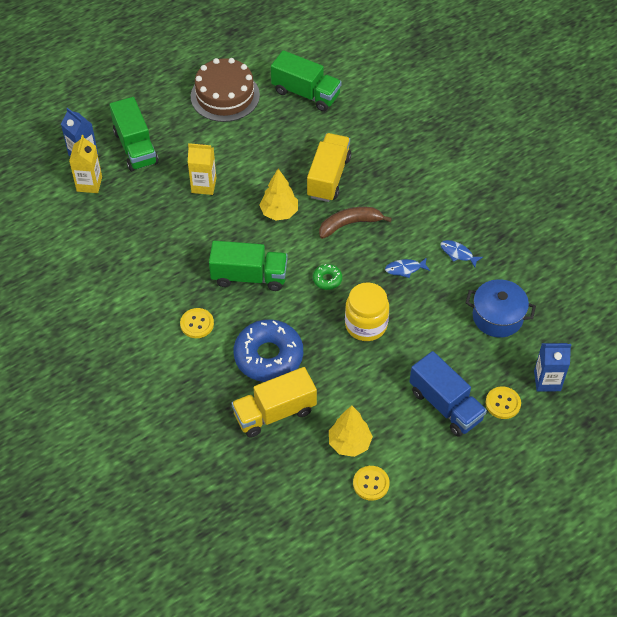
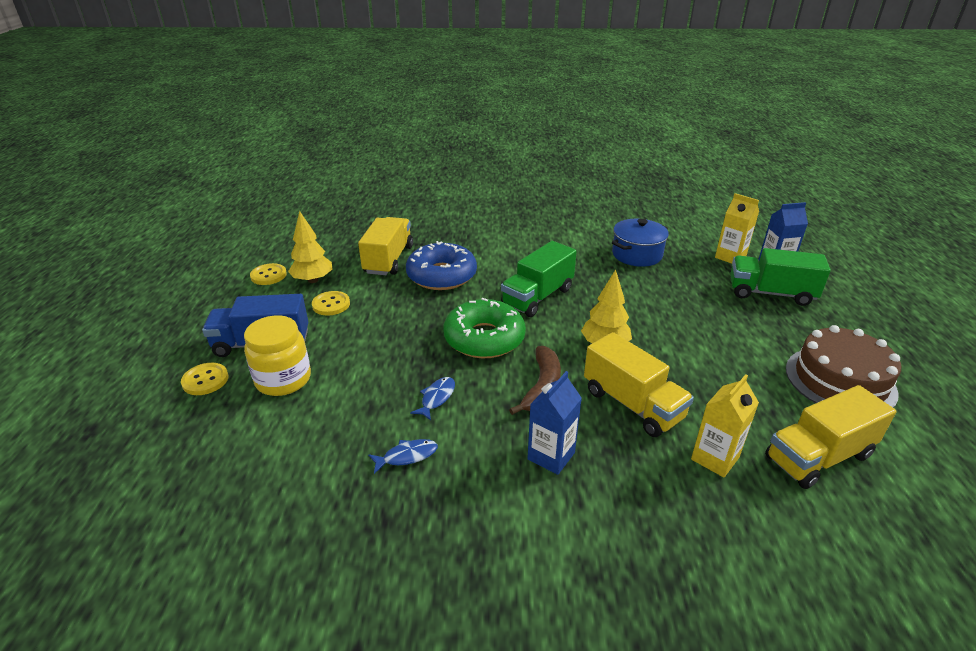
camera: 125 degrees right, 20 degrees down
(197, 324) = (515, 256): yellow button -> yellow button (331, 304)
(204, 185) = (684, 313): yellow carton -> yellow carton (715, 458)
(306, 93) = (818, 457): green truck -> yellow truck
(327, 279) = (484, 338): green donut -> green donut, size x2.26
(366, 325) = (404, 338): yellow jar -> yellow jar (283, 379)
(497, 317) = (288, 437): blue pot -> blue pot (637, 255)
(547, 381) = (171, 428): blue carton -> blue carton (551, 456)

